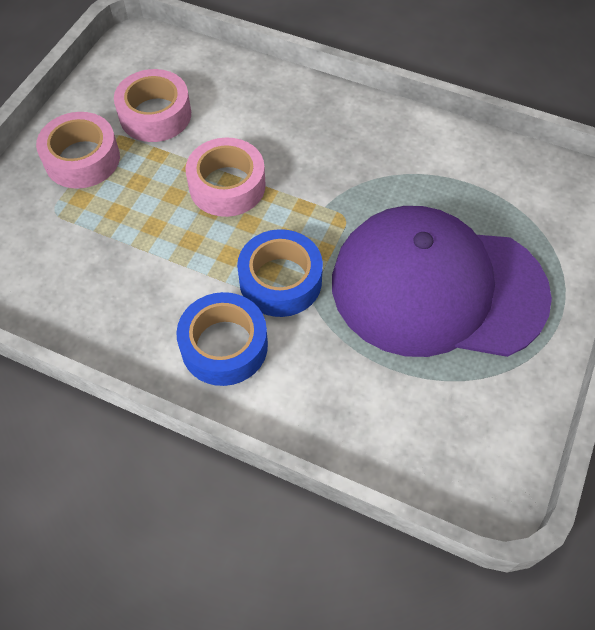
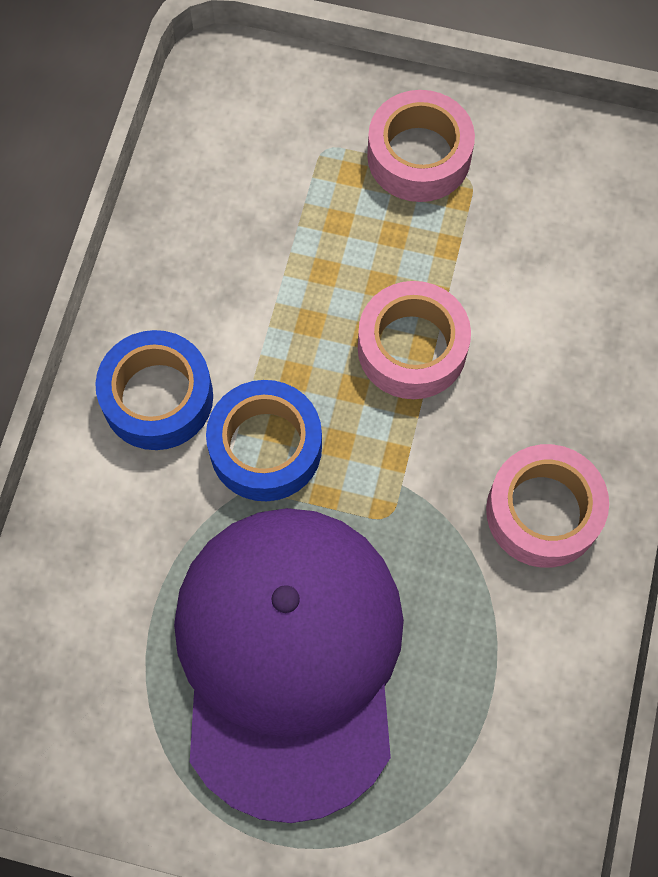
camera: 80 degrees right, 10 degrees up
(155, 115) = (521, 225): pink tape -> pink tape (543, 512)

